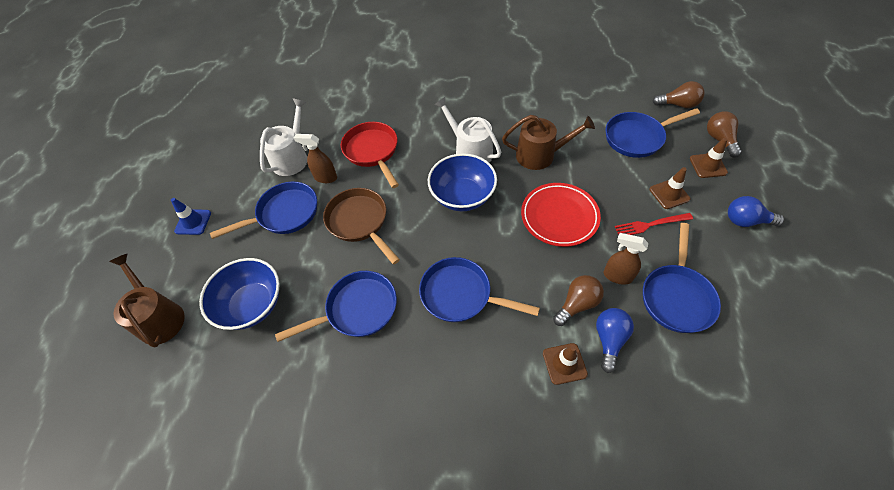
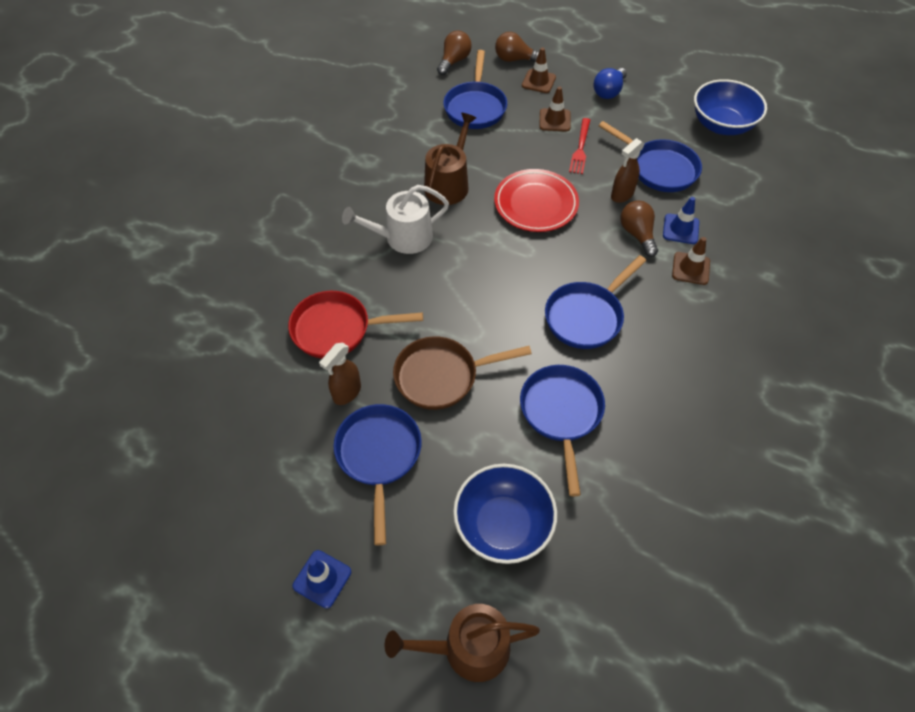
camera: 70 degrees left, 0 degrees up
(292, 157) = (283, 423): white watering can -> none
(462, 196) = (463, 268): blue bowl -> blue bowl (721, 125)
(609, 340) = (680, 229): blue light bulb -> blue traffic cone

